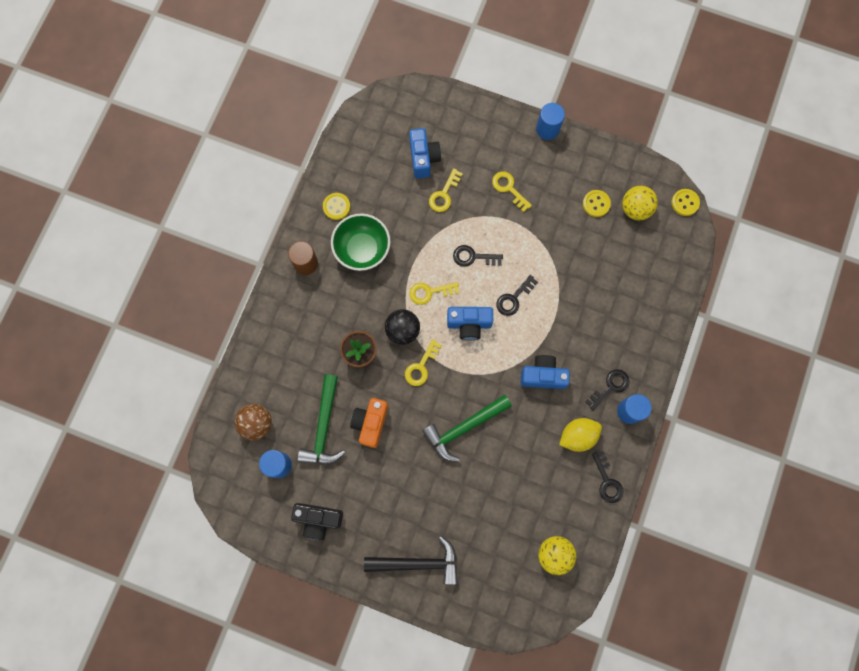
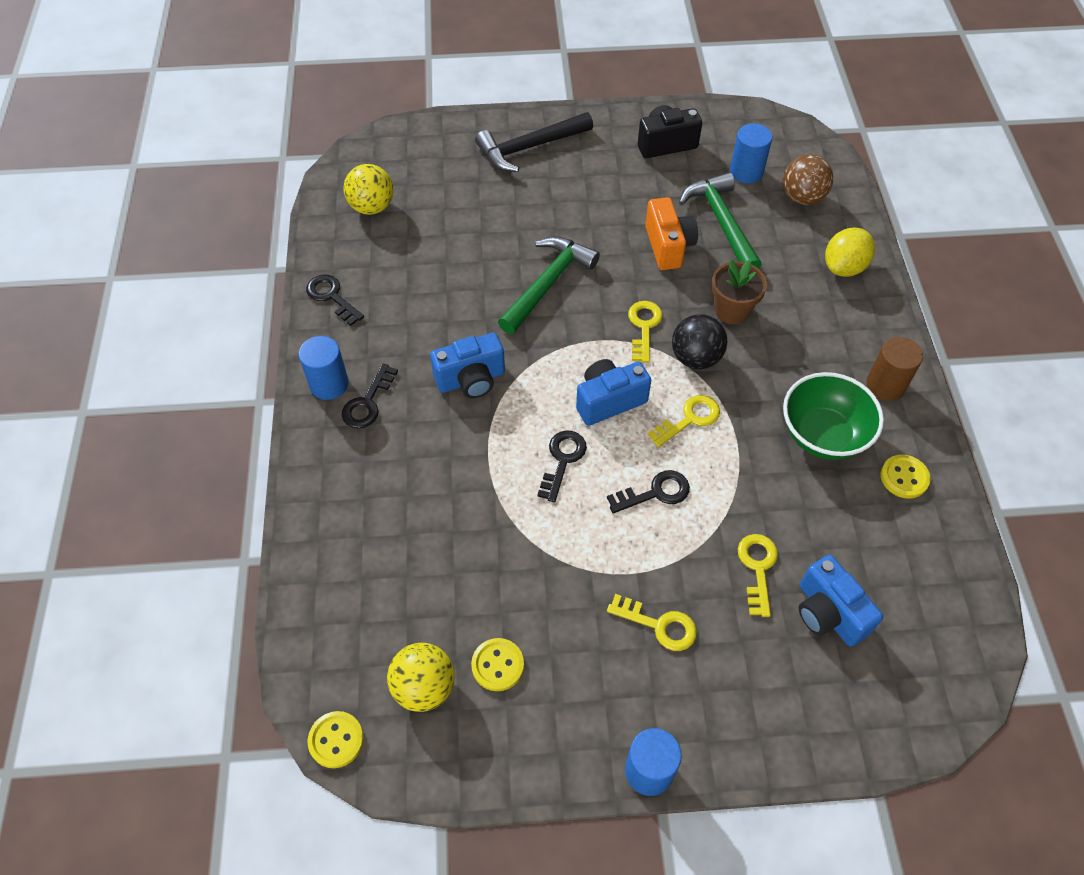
camera: 155 degrees right, 20 degrees down
(578, 436) = (391, 330): yellow lemon -> yellow lemon (844, 267)

